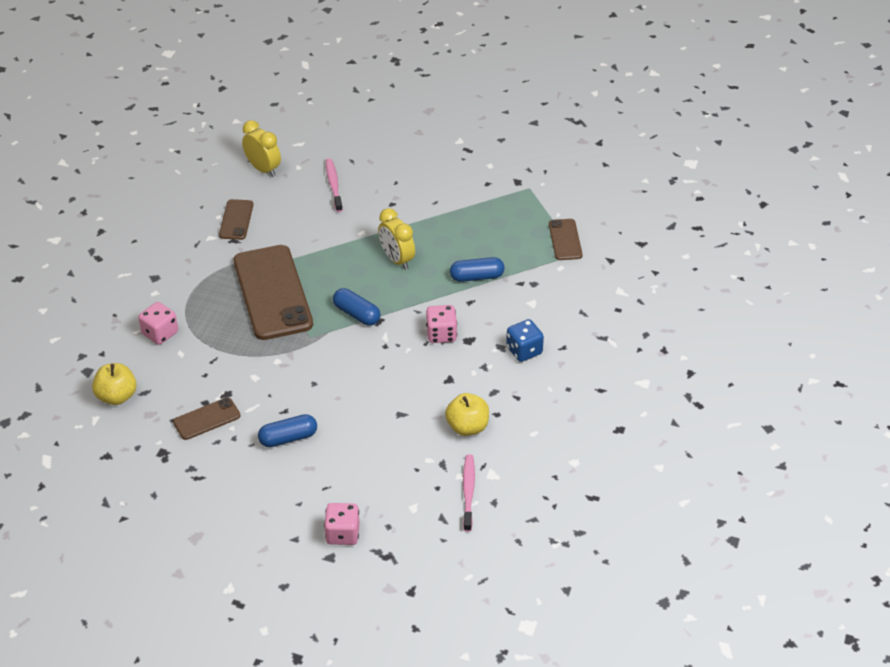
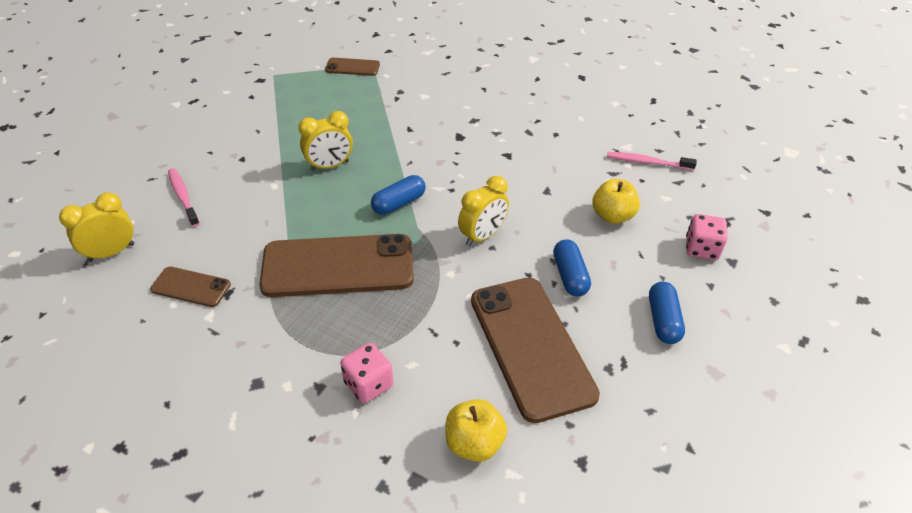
camera: 80 degrees left, 0 degrees up
(207, 419) = (531, 346): brown phone -> brown phone, size x2.09
(326, 375) = (482, 236): none -> yellow clock
(333, 185) = (183, 197): pink toothbrush -> pink toothbrush turned 60 degrees clockwise
(441, 334) = (447, 151): pink dice -> none
(467, 427) = (569, 152): yellow apple -> yellow apple (612, 216)
(477, 277) = (378, 120): blue capsule -> blue capsule (663, 320)
(524, 350) = (482, 108): blue dice -> none

